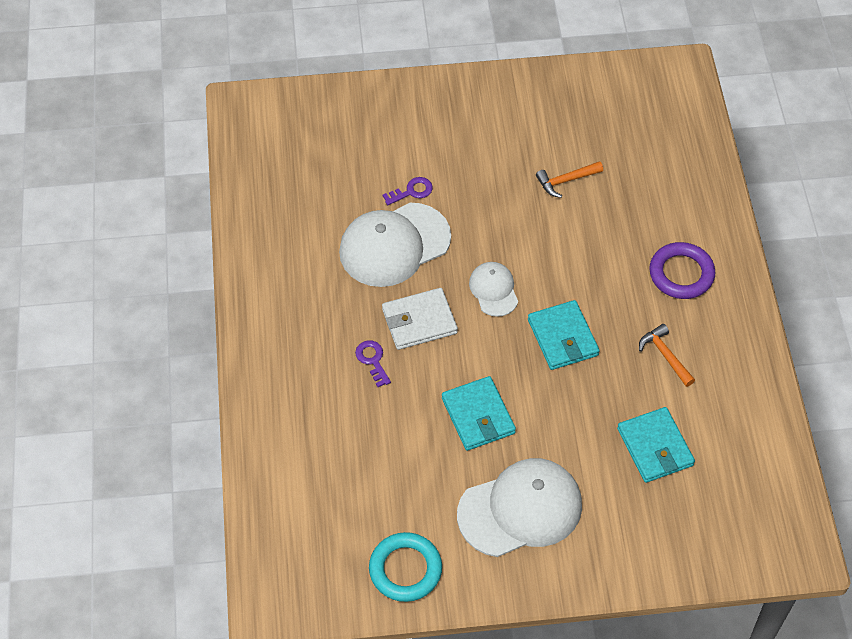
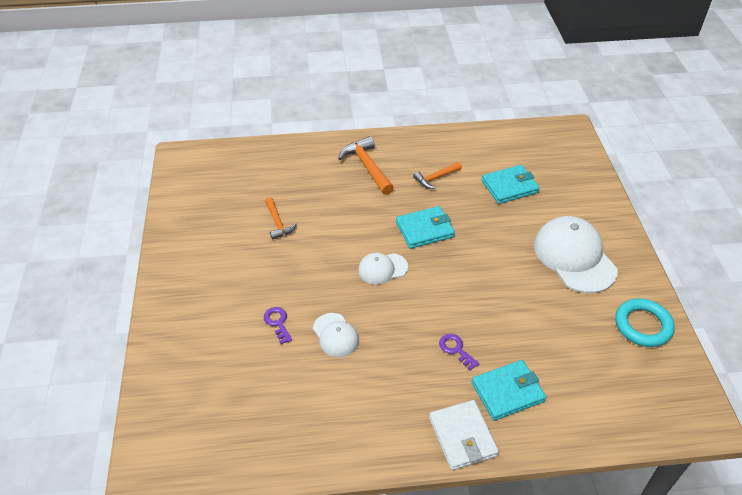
camera: 90 degrees left, 10 degrees down
(372, 360) = (456, 349): purple key -> purple key turned 75 degrees clockwise
(394, 245) = (335, 335): white cap -> white cap, size x0.53
(419, 321) = (414, 317): white wallet -> white wallet (462, 436)
(478, 416) = (499, 280): turquoise wallet -> turquoise wallet (507, 392)
(681, 274) = (367, 167): purple ring -> orange hammer

